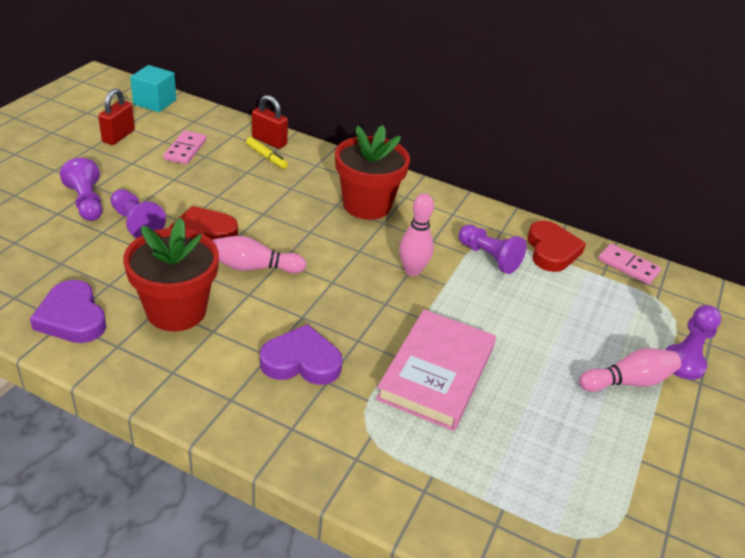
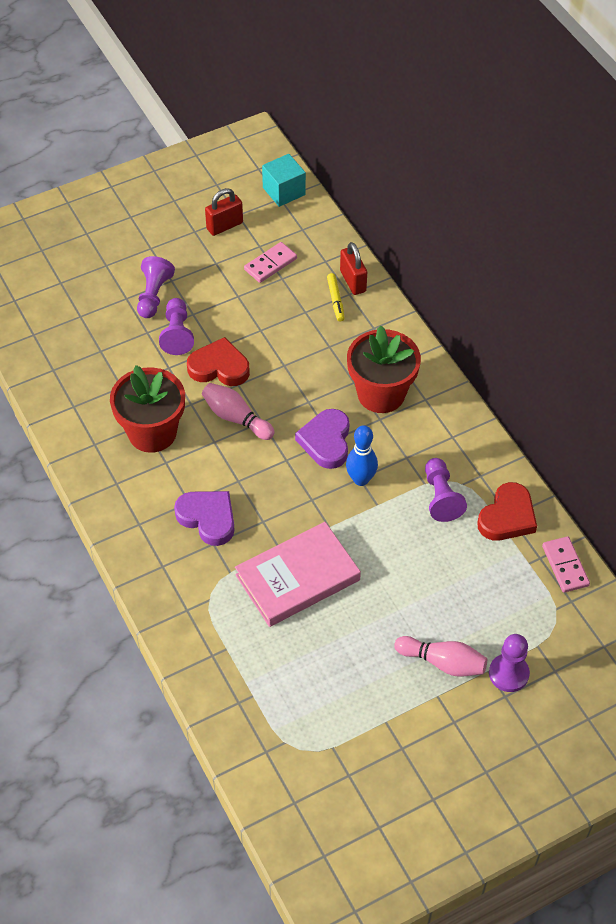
camera: 40 degrees right, 15 degrees up
(72, 317) = (80, 405): purple heart -> purple heart (326, 441)
(412, 271) = (361, 479): pink bowling pin -> blue bowling pin

